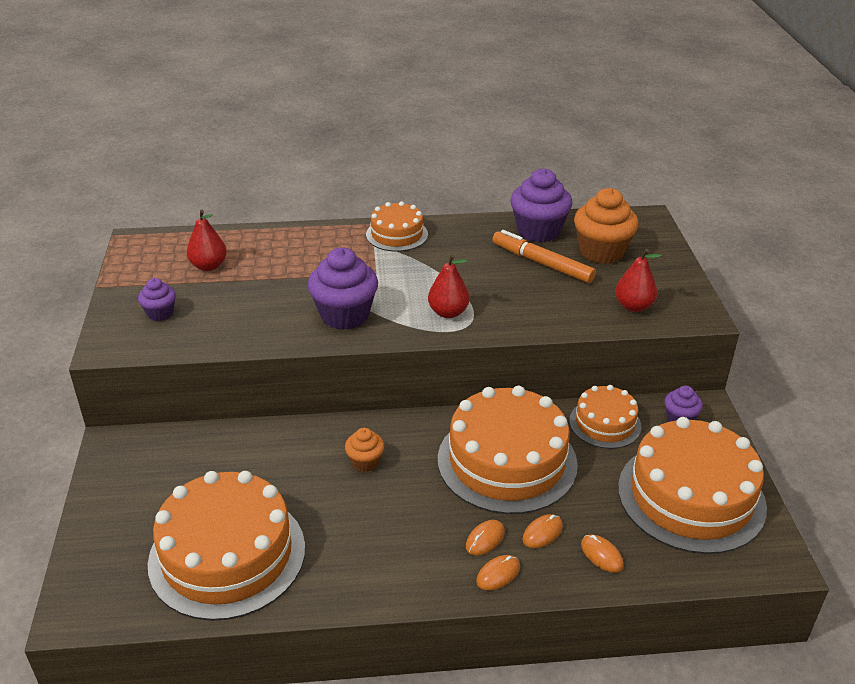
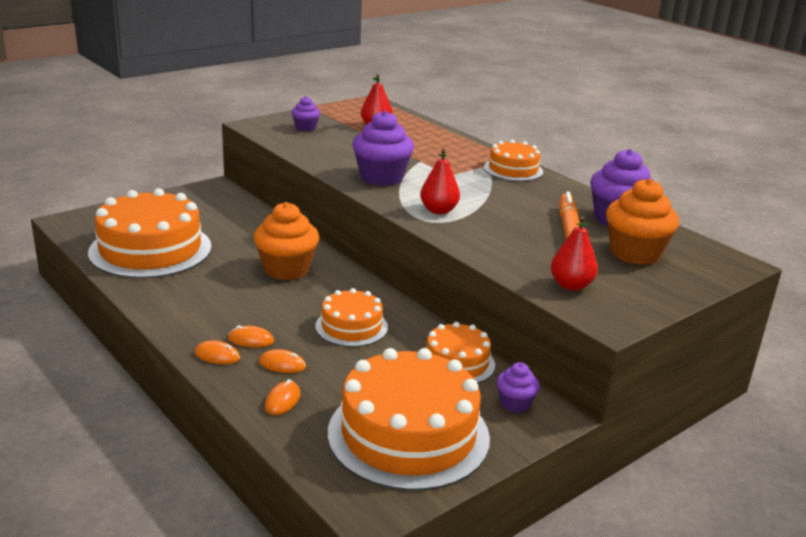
camera: 55 degrees right, 10 degrees down
(365, 462) = (286, 269): orange cupcake -> orange cupcake, size x1.88
(507, 461) = (351, 326): orange cake -> orange cake, size x0.53

